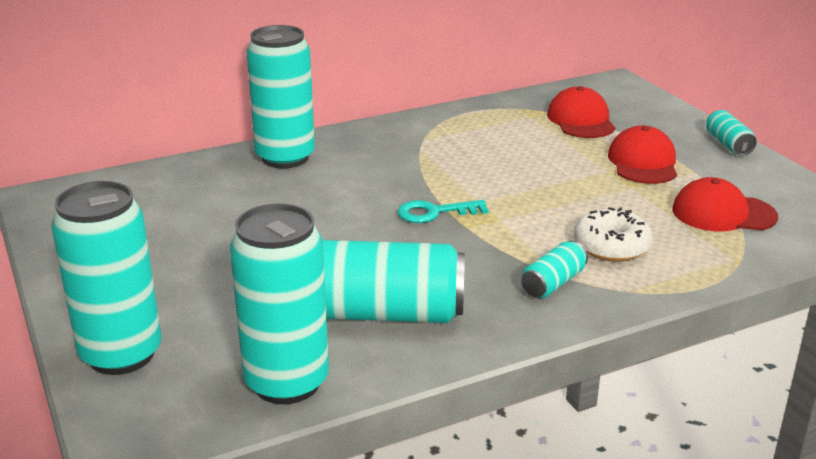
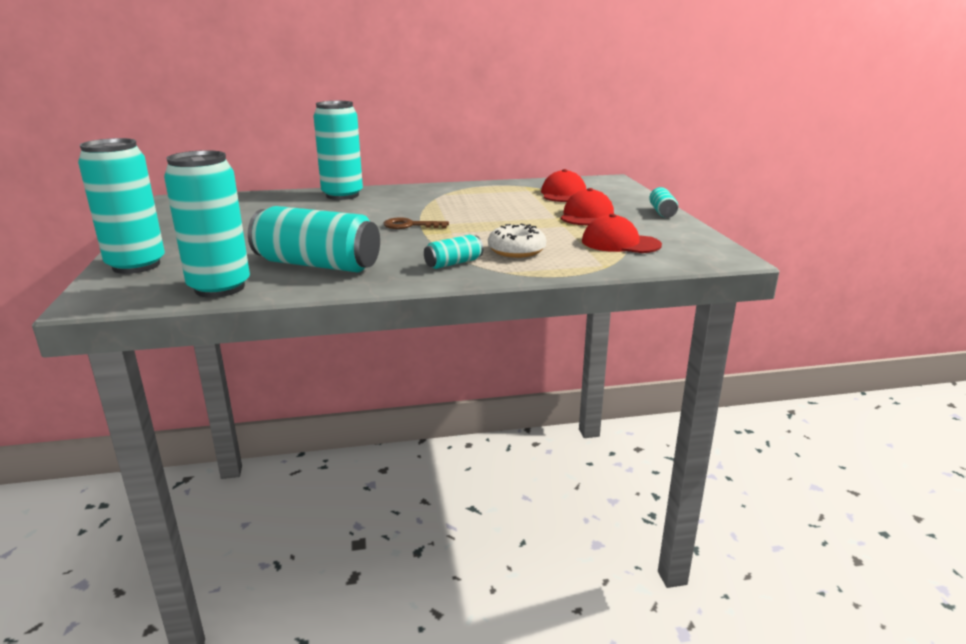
camera: 15 degrees right, 5 degrees down
(434, 213) = (410, 225): turquoise key -> brown key

